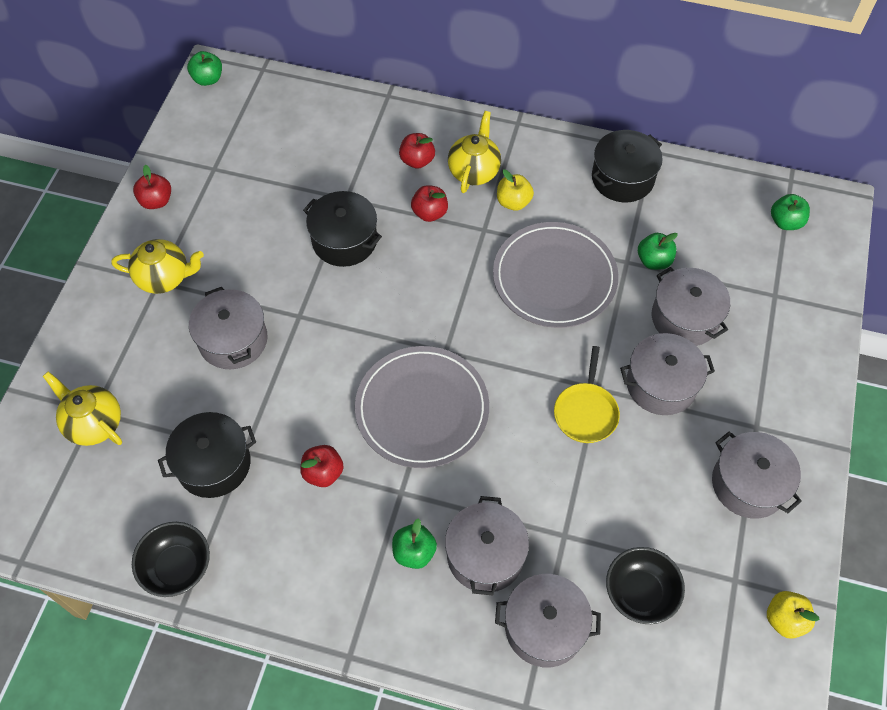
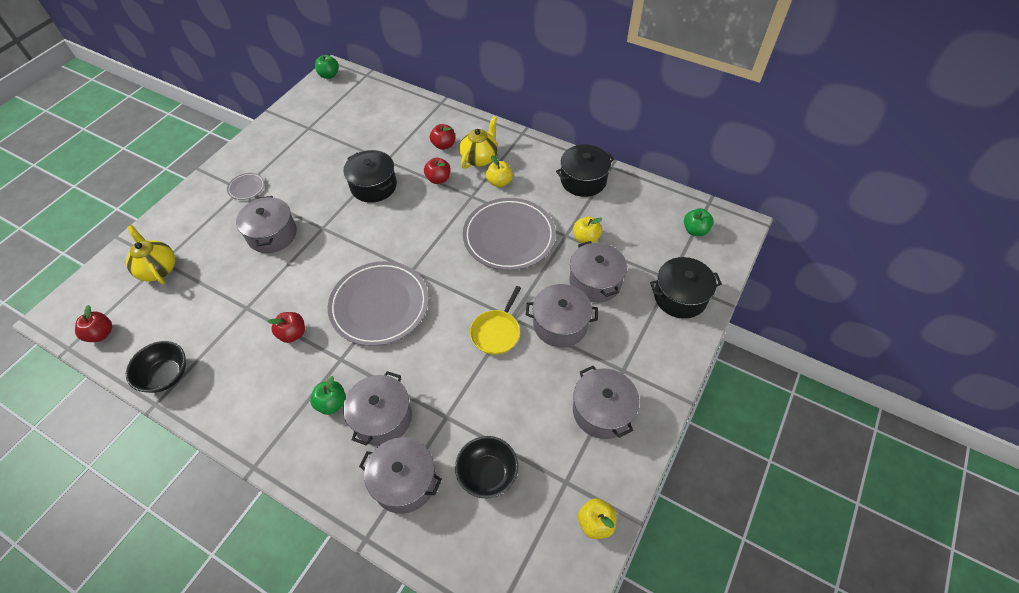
camera: 15 degrees right, 5 degrees down
(156, 201) = (263, 141): red apple -> red apple (101, 334)
(165, 278) = (246, 187): yellow teapot -> grey plate
(214, 464) = (222, 312): black pot -> black pot (680, 297)
(654, 261) = (586, 238): green apple -> yellow apple

